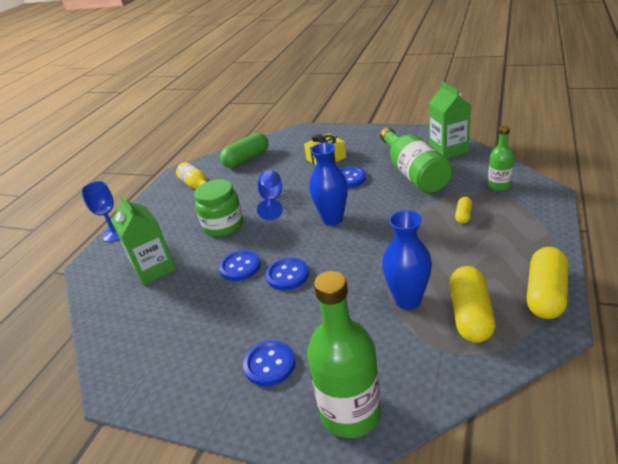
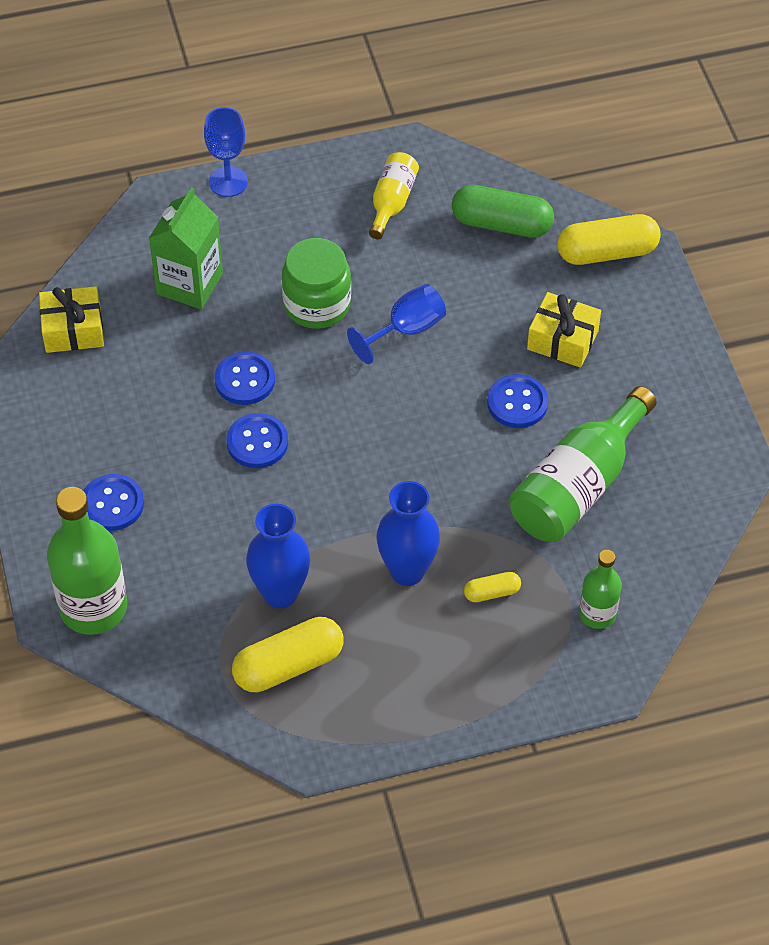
camera: 50 degrees right, 20 degrees up
(120, 334) = (73, 330): none -> yellow gift
(332, 219) = (400, 434): blue vase -> blue vase (407, 571)
(448, 150) = (679, 508): green carton -> none
(545, 294) = (366, 732): yellow capsule -> yellow capsule (607, 252)

